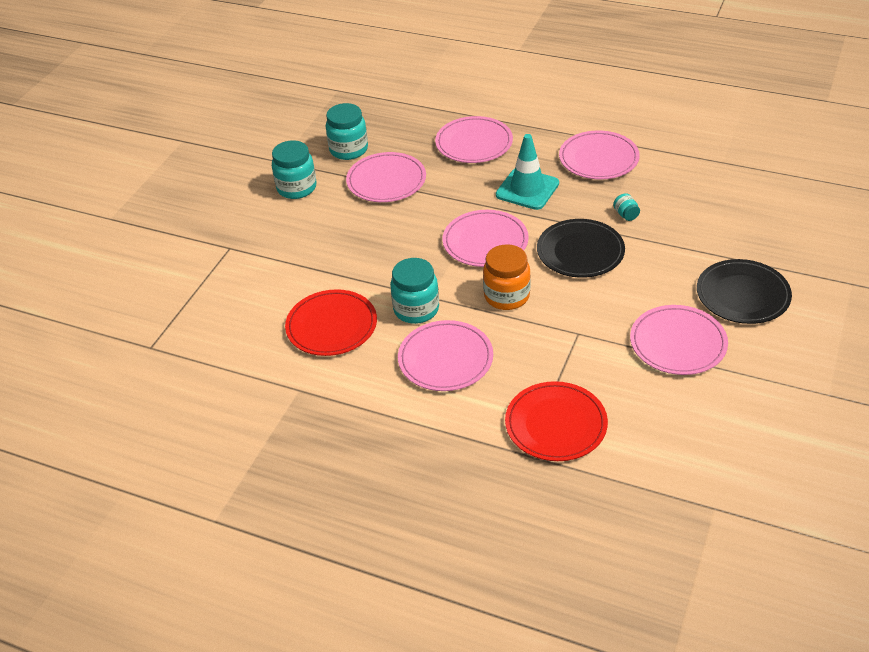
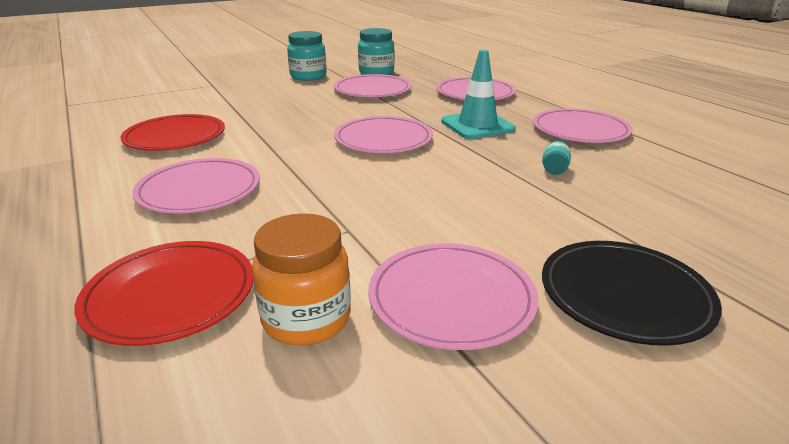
camera: 35 degrees right, 15 degrees down
(416, 309) = (248, 153): turquoise jar -> none
(506, 296) = (334, 175): orange jar -> orange jar (306, 319)
(580, 251) = (461, 175): black plate -> none

